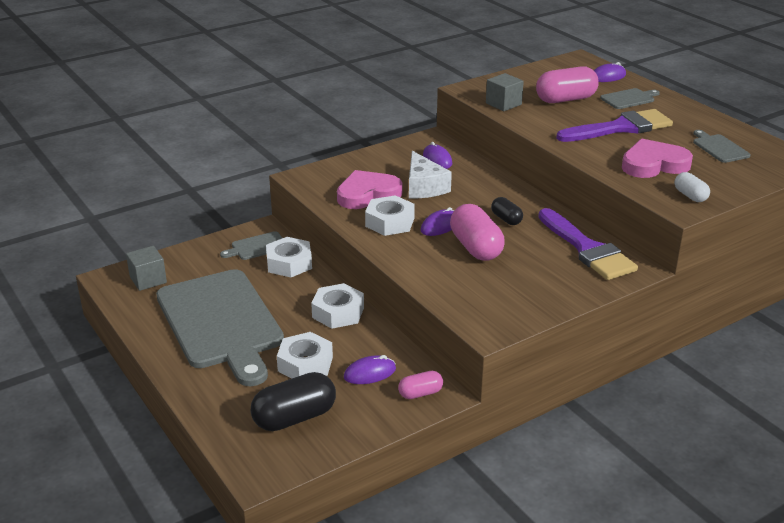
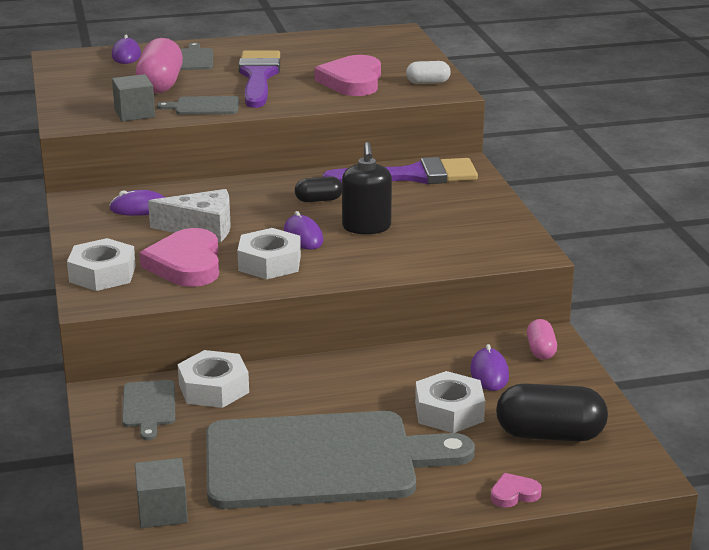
camera: 70 degrees left, 5 degrees down
(209, 413) = (514, 494): none -> pink heart
(294, 418) = (549, 435): black capsule -> black capsule turned 75 degrees counterclockwise
(338, 312) = (354, 372): white nut -> white nut (102, 274)
(476, 248) = (366, 227): pink capsule -> black soap dispenser
(719, 148) = (343, 51): grey cutting board -> grey cutting board (204, 106)

